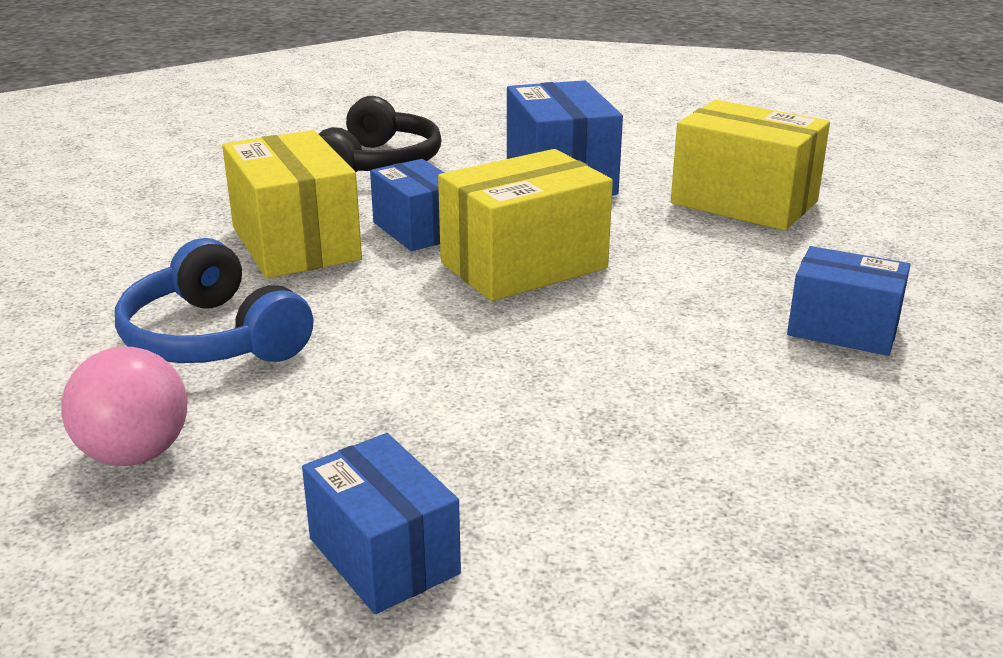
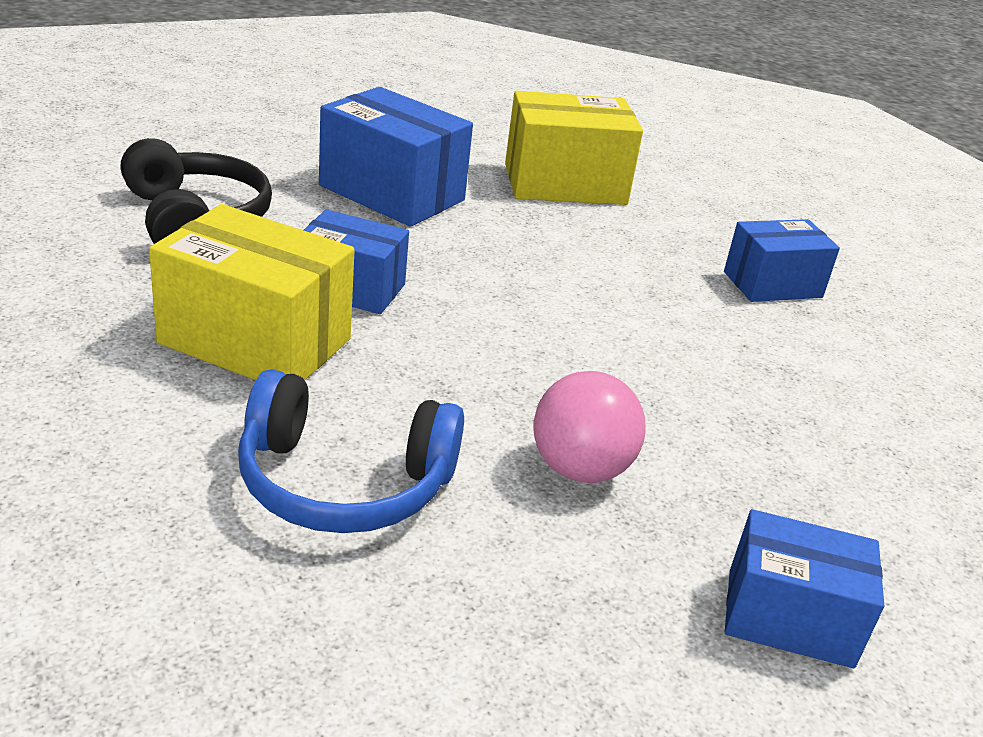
camera: 45 degrees left, 5 degrees up
(135, 454) = (470, 640): pink ball -> pink ball (580, 469)
(523, 265) = (495, 298): yellow box -> none

